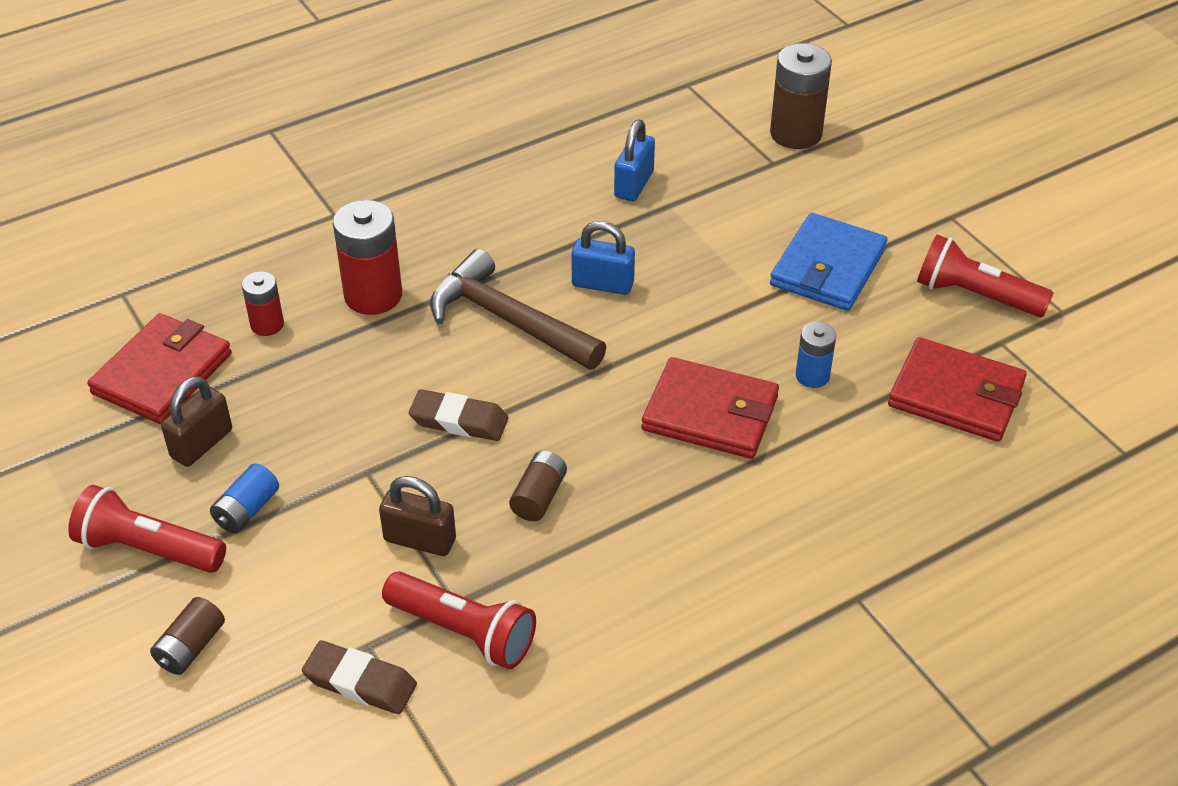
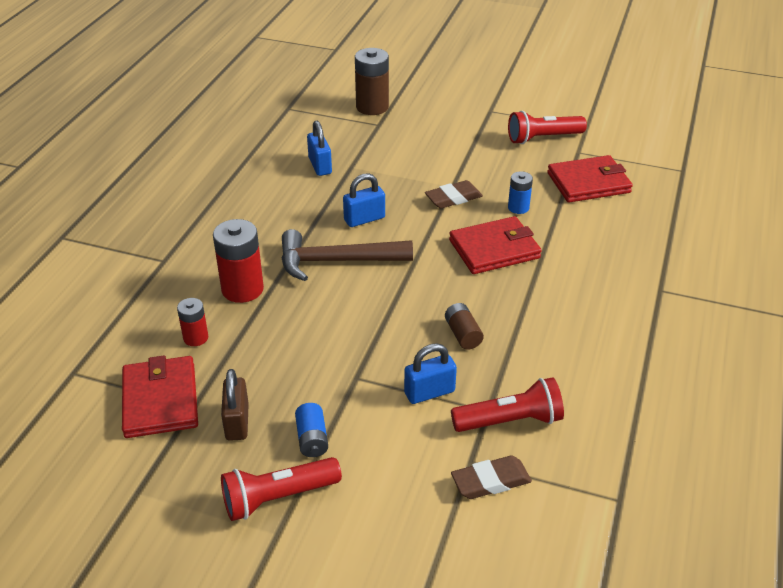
camera: 40 degrees left, 5 degrees down
(191, 647) = (374, 531): brown battery -> none
(420, 540) = (429, 392): brown padlock -> blue padlock
(459, 421) = (374, 323): brown eraser -> brown eraser (453, 198)
(827, 267) = (464, 158): blue wallet -> none

